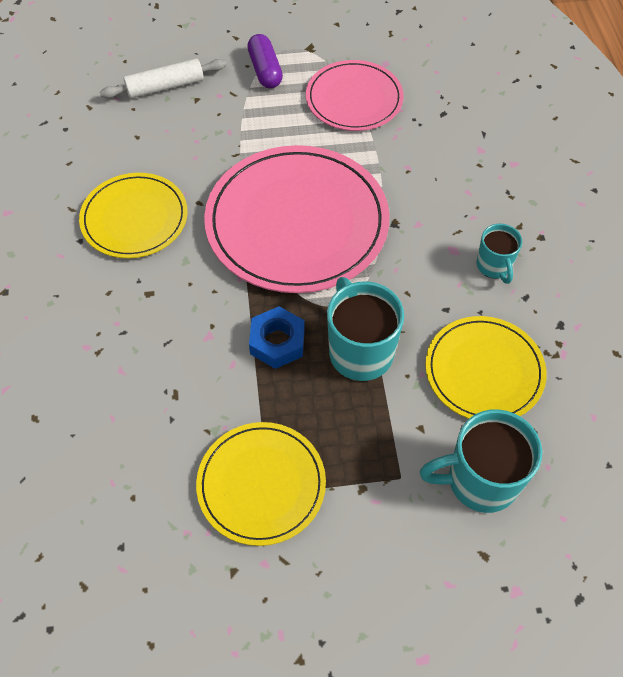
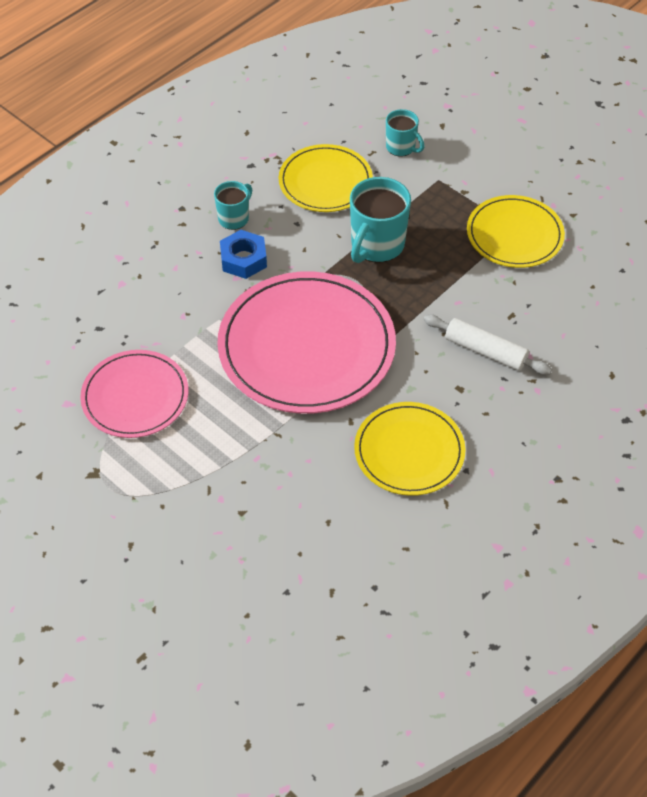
camera: 130 degrees left, 5 degrees down
(165, 86) = (249, 550): white rolling pin -> white rolling pin (485, 351)
(265, 70) = (156, 486): purple capsule -> none
(277, 342) = (416, 290): blue nut -> blue nut (243, 259)
(480, 480) = (401, 147): turquoise mug -> turquoise mug, size x0.58

